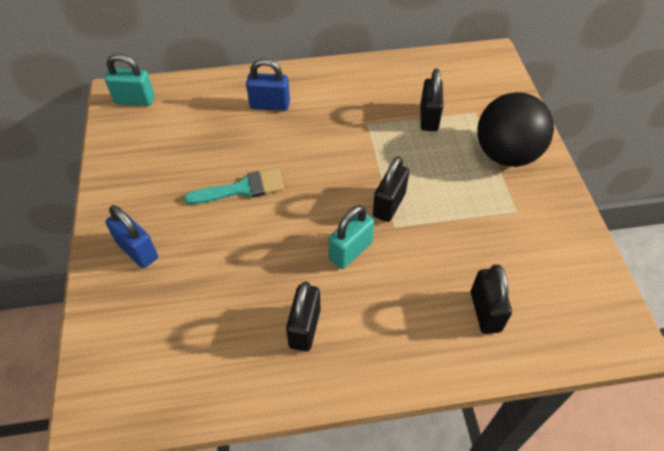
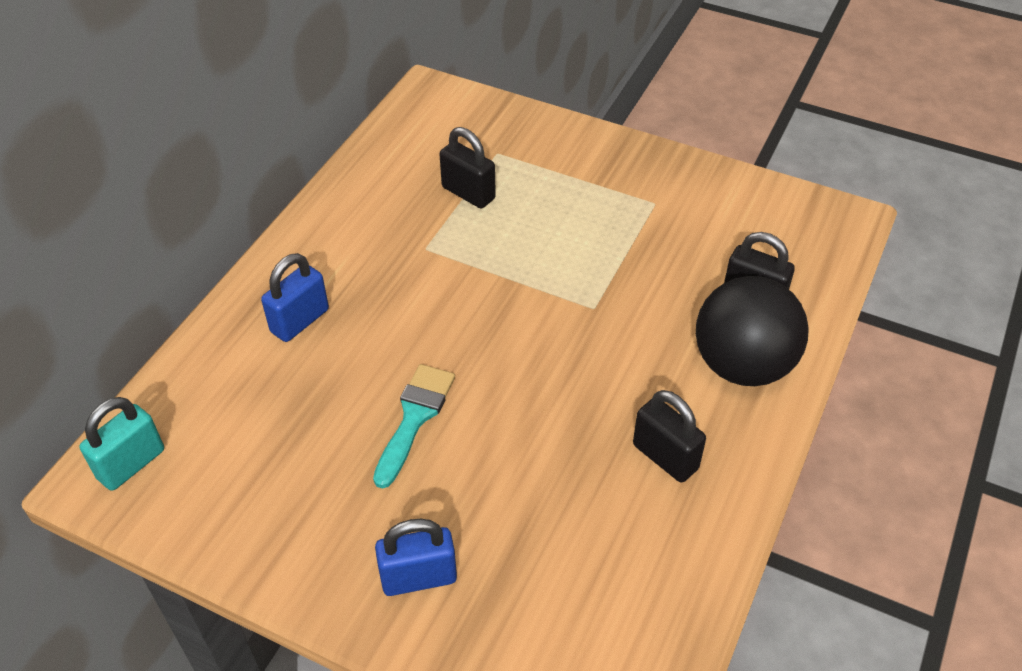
camera: 55 degrees left, 5 degrees down
(350, 251) = (595, 363): turquoise padlock -> none
(389, 204) = (560, 295): black padlock -> none
(506, 154) = (576, 166): black ball -> black ball (742, 365)

